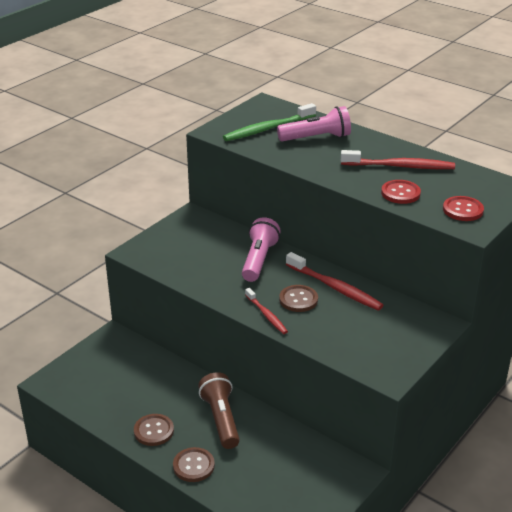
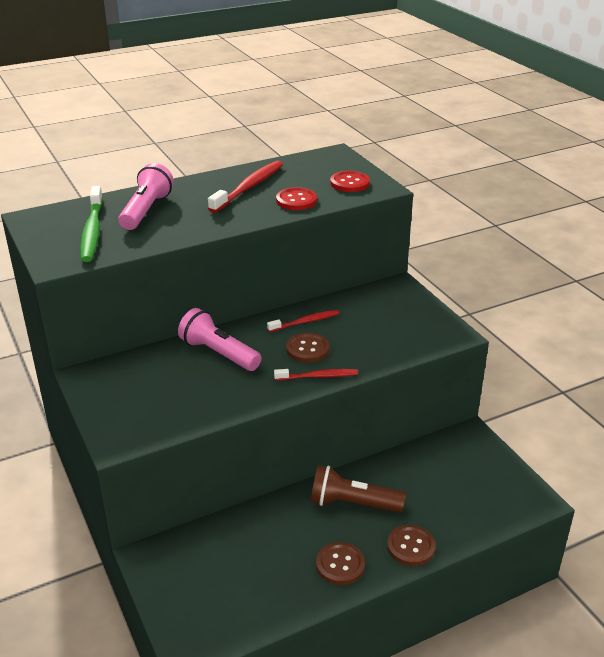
camera: 65 degrees left, 0 degrees up
(335, 288) = (305, 322): red toothbrush -> red toothbrush, size x0.61

